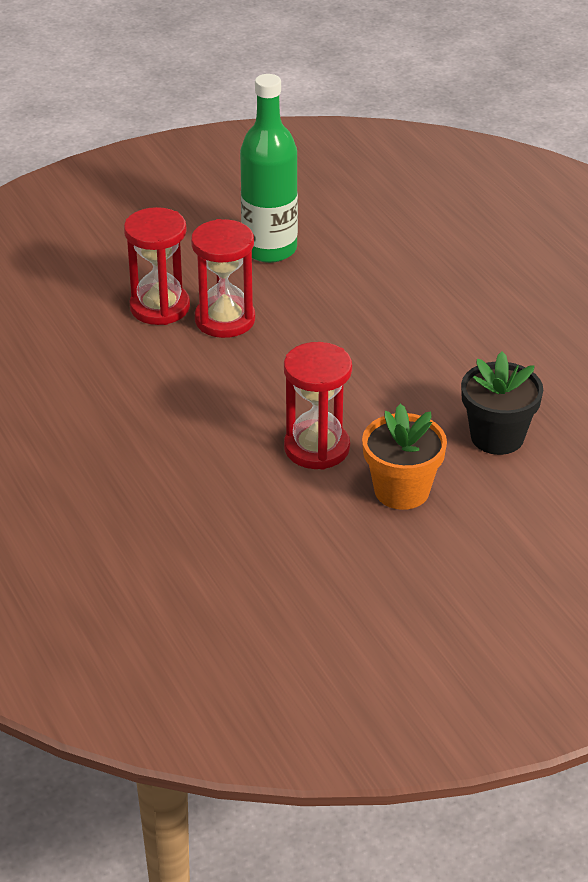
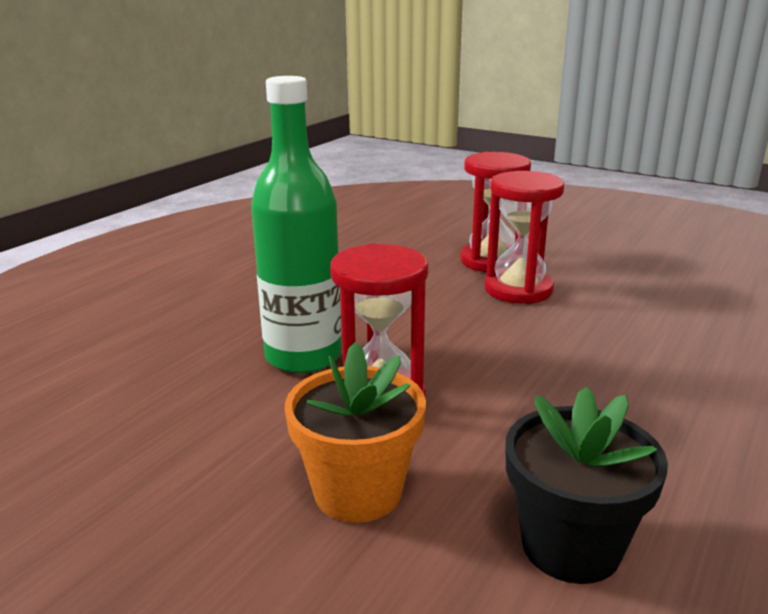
camera: 60 degrees right, 15 degrees down
(269, 249) = (652, 278): green bottle -> green bottle (303, 356)

